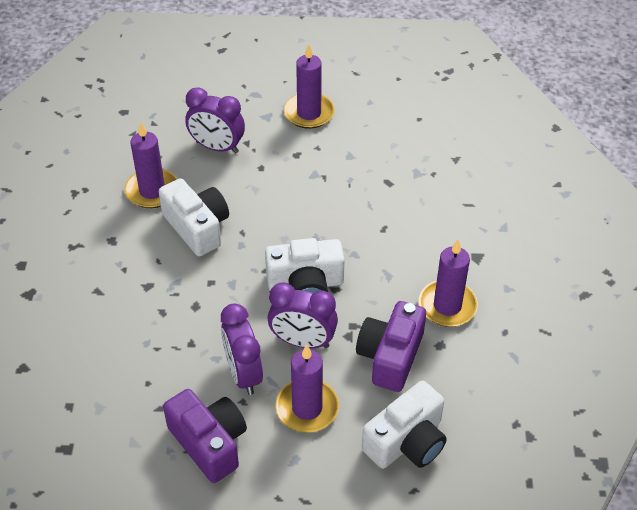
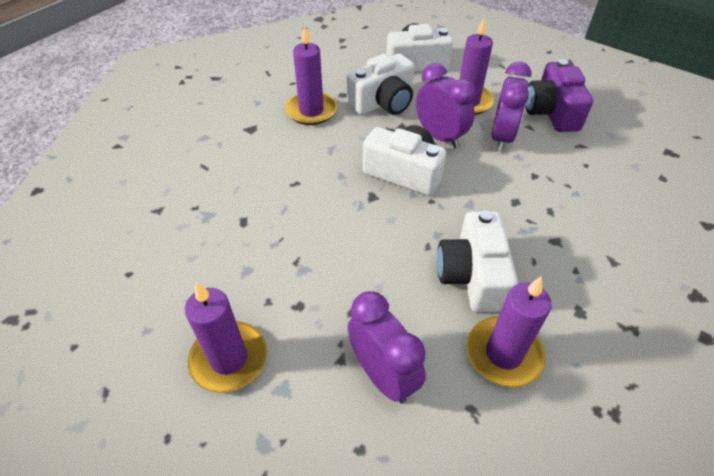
camera: 145 degrees left, 0 degrees up
(390, 356) = (383, 102): purple camera -> white camera

